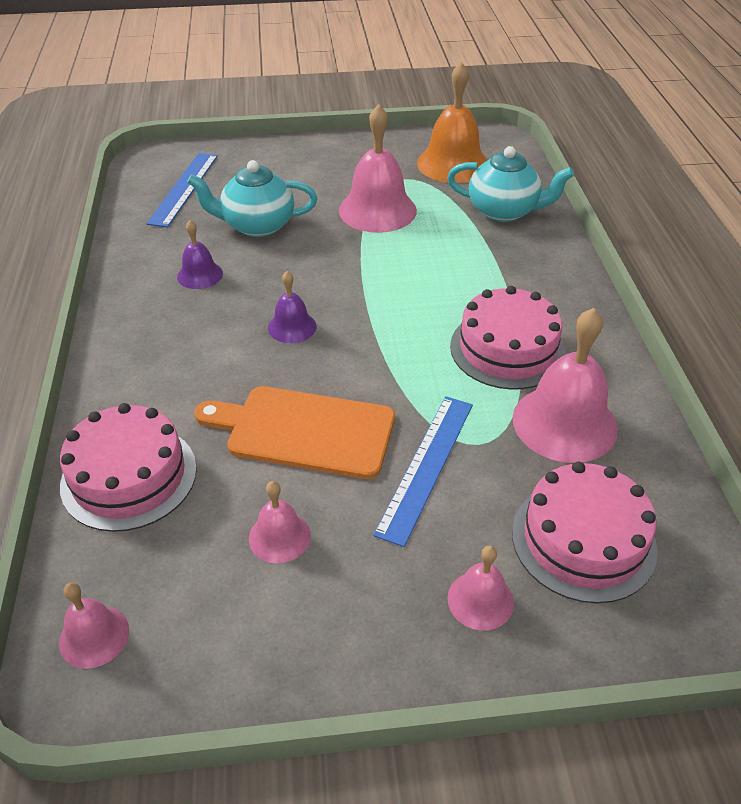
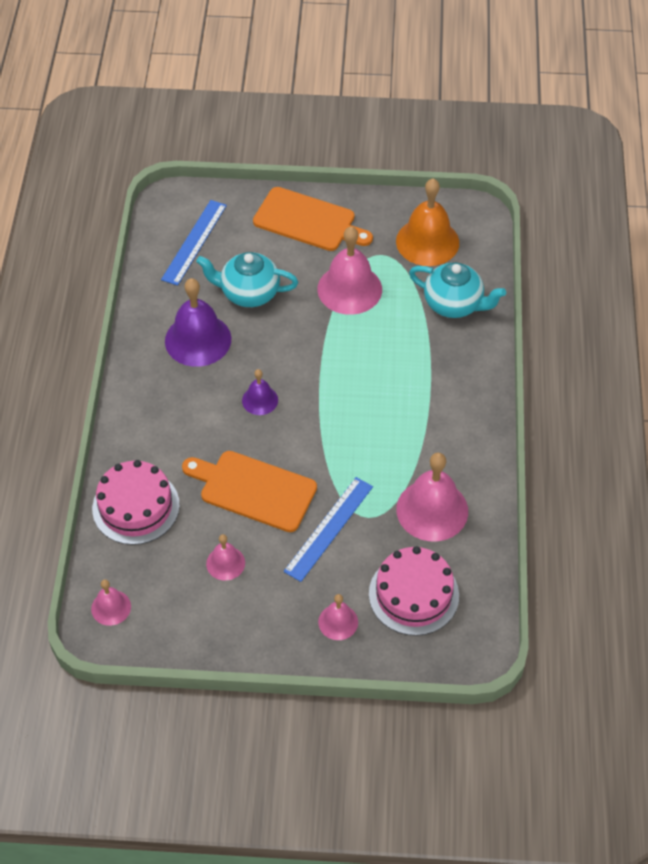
camera: 10 degrees right, 10 degrees up
(200, 275) = (198, 340): purple bell -> purple bell, size x1.89
(314, 160) = (308, 221): none -> orange cutting board
(507, 349) = (412, 443): pink cake -> none

